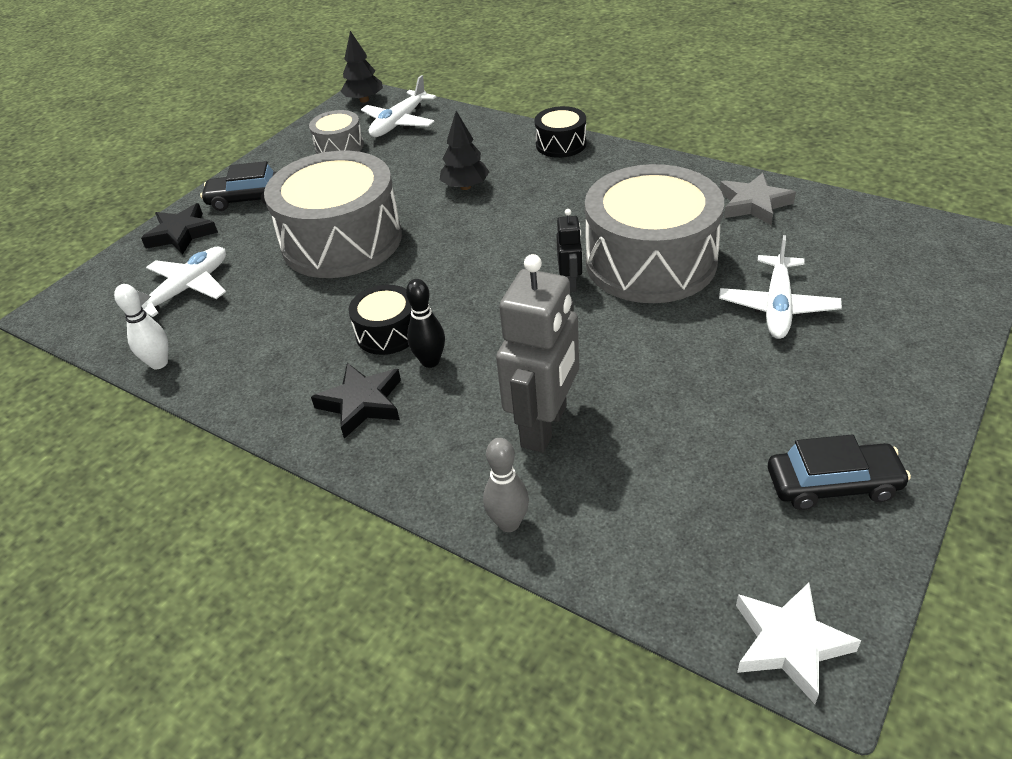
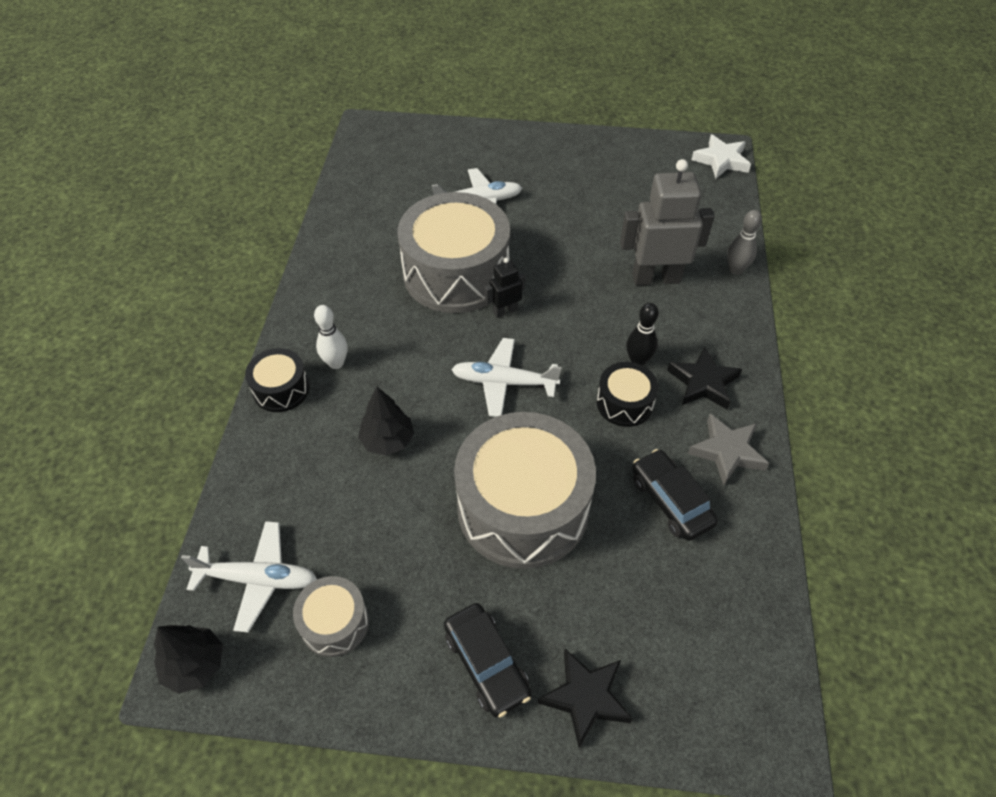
camera: 120 degrees left, 10 degrees up
(159, 363) = (764, 560): white bowling pin -> white bowling pin (336, 363)
(187, 289) = (666, 613): white plane -> white plane (504, 382)
(753, 204) = (354, 234): grey star -> grey star (727, 451)
(833, 484) = (618, 160): black car -> black car (671, 501)

